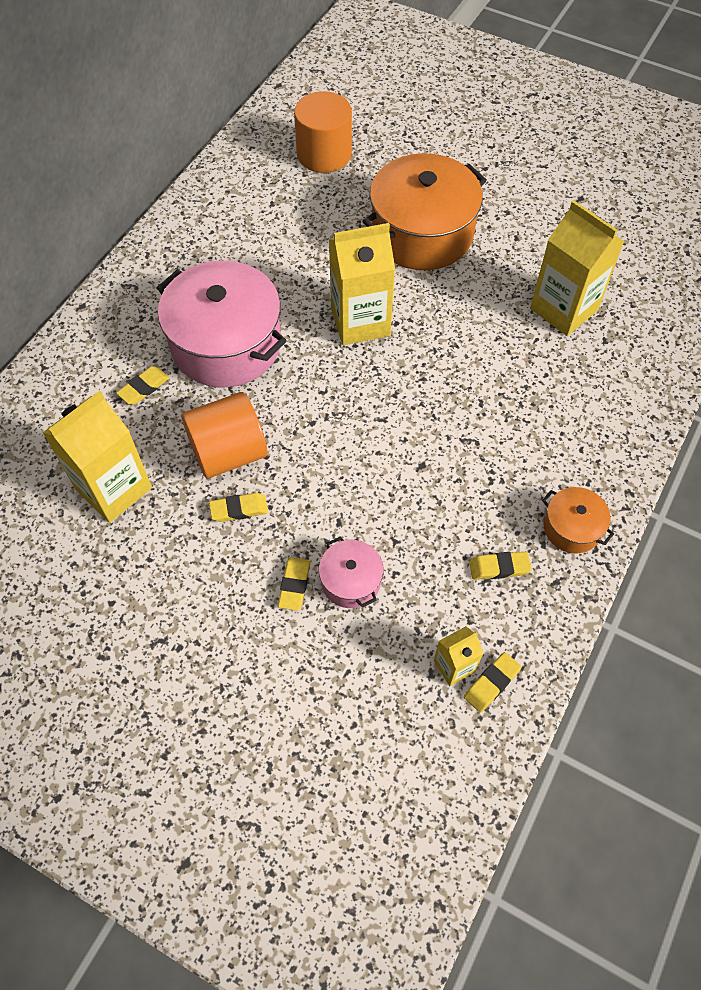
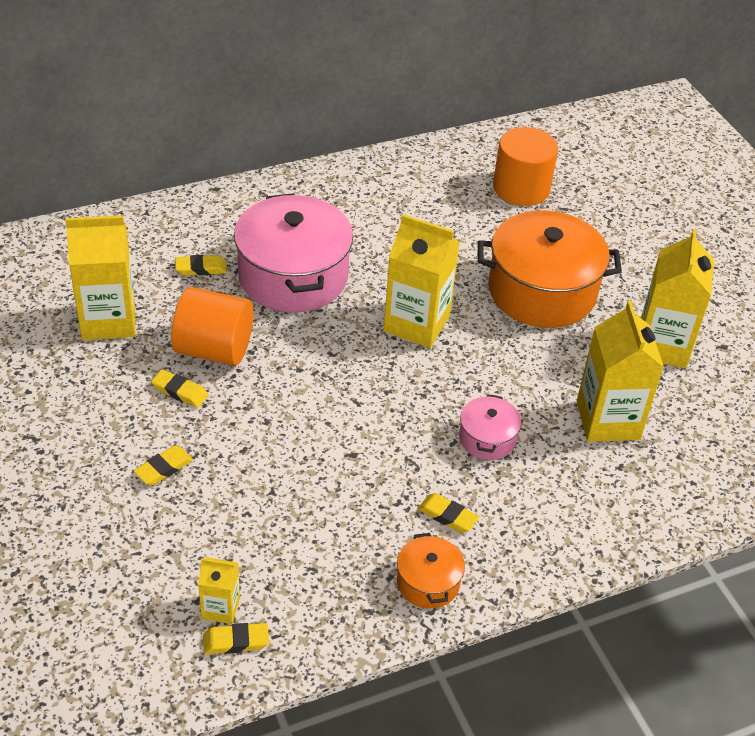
camera: 35 degrees right, 15 degrees down
(351, 581) = (208, 495): pink pot -> pink pot (487, 438)
(499, 567) = (334, 567): yellow eraser -> yellow eraser (447, 516)
(542, 224) = (662, 345): none -> yellow carton

